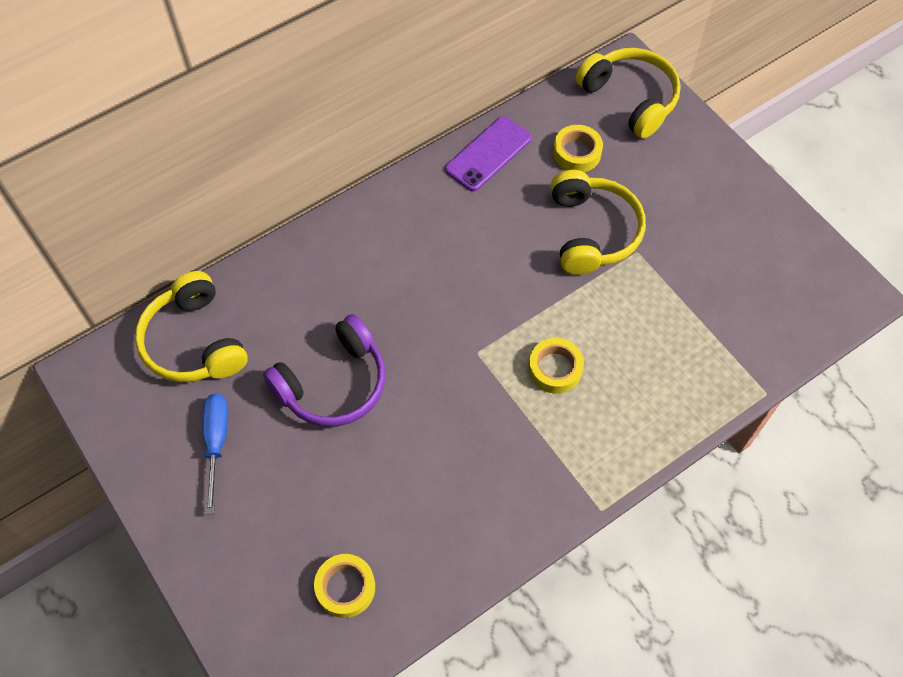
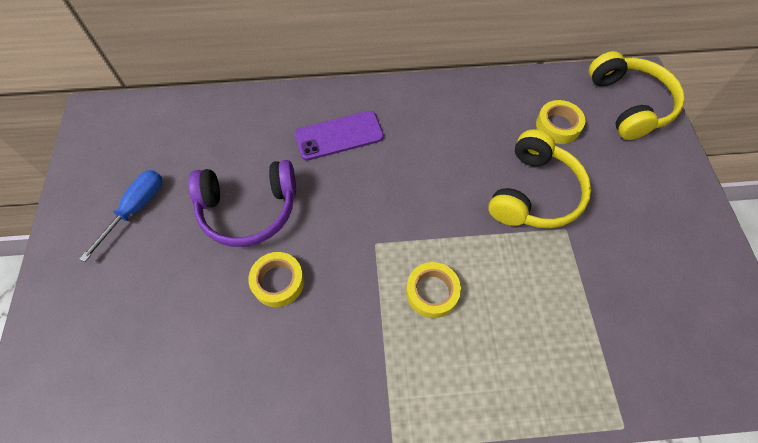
camera: 30 degrees right, 0 degrees up
(194, 342) = (177, 129): yellow headphones -> none
(345, 587) = (136, 384): yellow tape -> yellow tape (278, 282)
(488, 154) = (483, 96): purple phone -> purple phone (339, 136)

